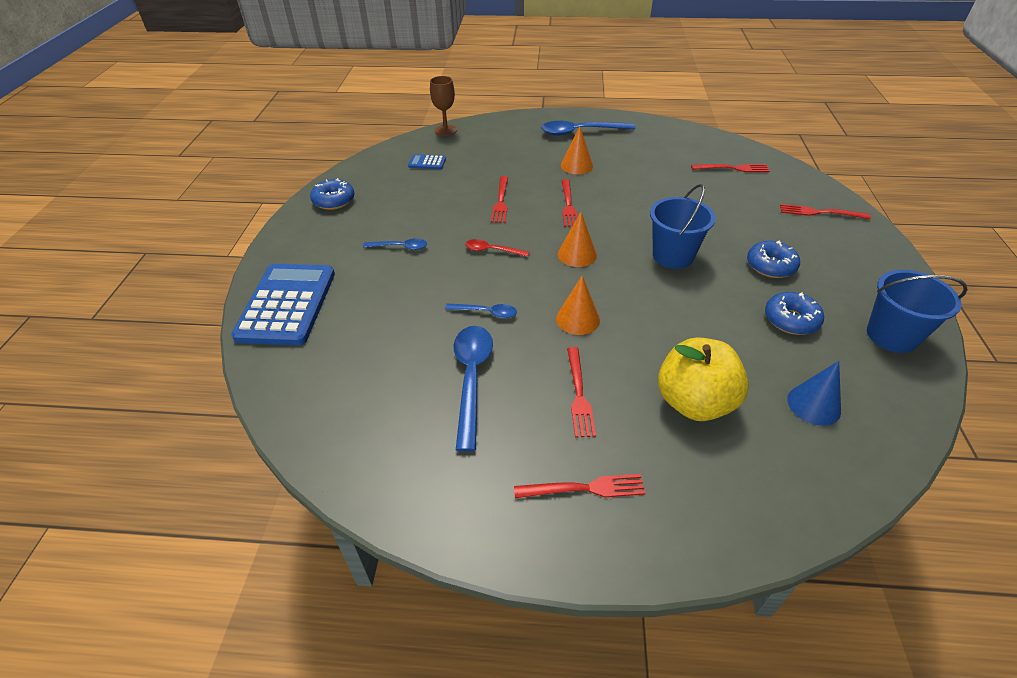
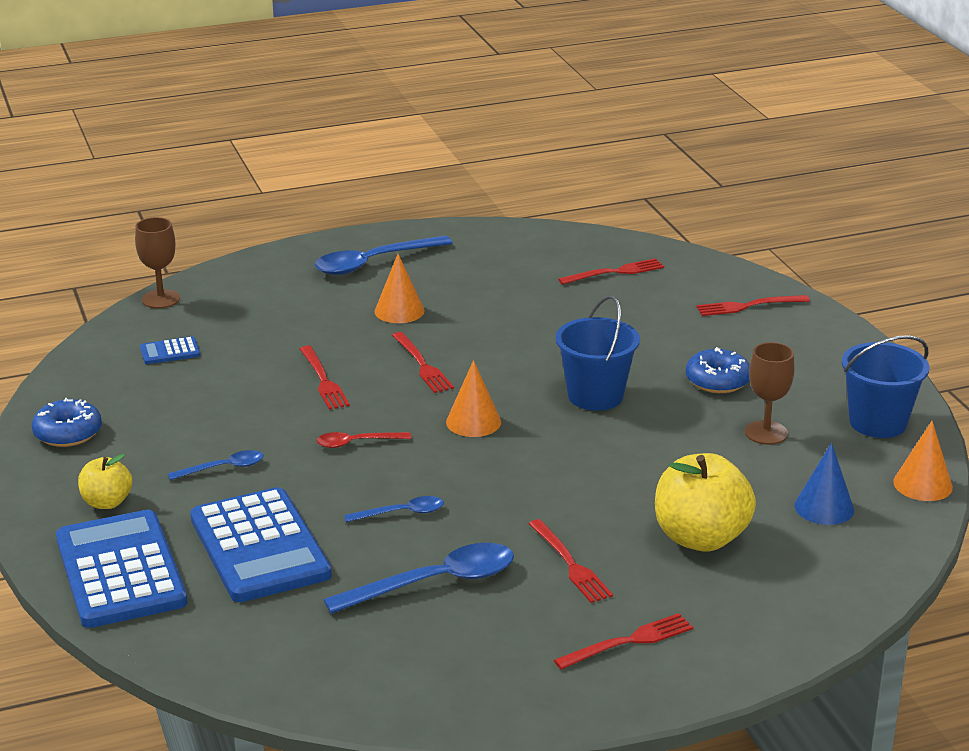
camera: 25 degrees left, 15 degrees down
(318, 253) = (107, 502): none -> yellow apple
(379, 312) = (259, 547): none -> blue calculator
(471, 379) = (434, 583): blue spoon -> blue spoon turned 90 degrees clockwise
(577, 319) = (521, 492): orange cone -> orange cone (922, 484)
(791, 320) = (766, 433): blue donut -> brown goblet

